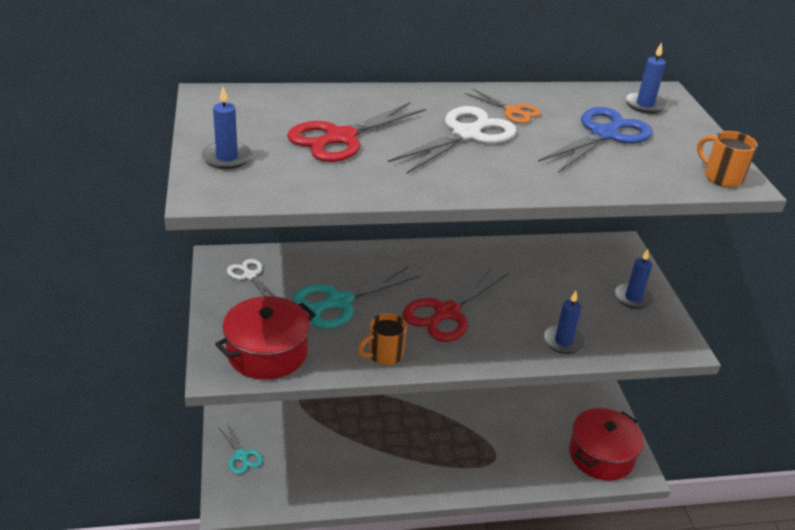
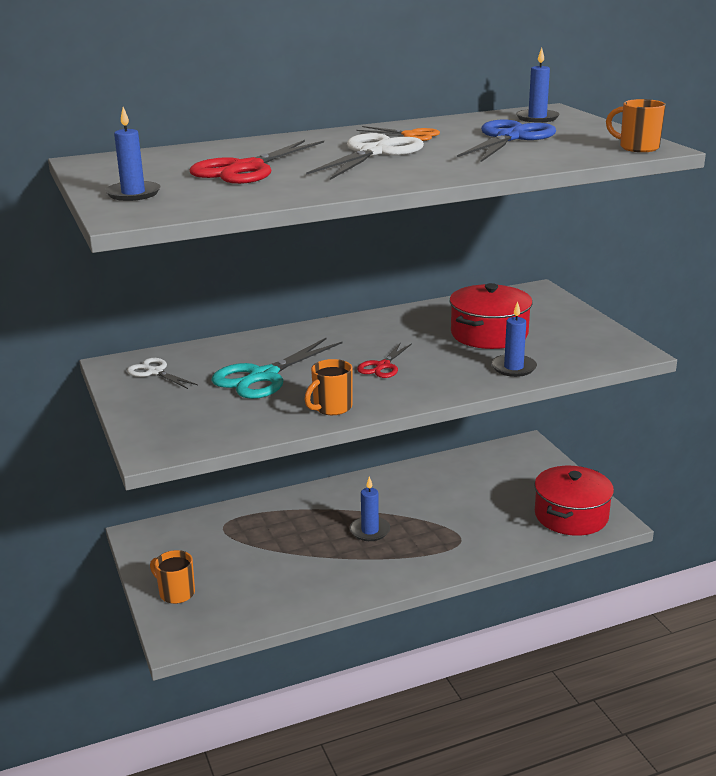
camera: 10 degrees left, 10 degrees down
(241, 456) = (176, 593): turquoise scissors -> orange mug
(267, 352) = (202, 427): red pot -> red pot (489, 334)
(446, 312) = (382, 366): red scissors -> red scissors, size x0.56
(633, 298) = (568, 326): blue candle -> blue candle (370, 531)

